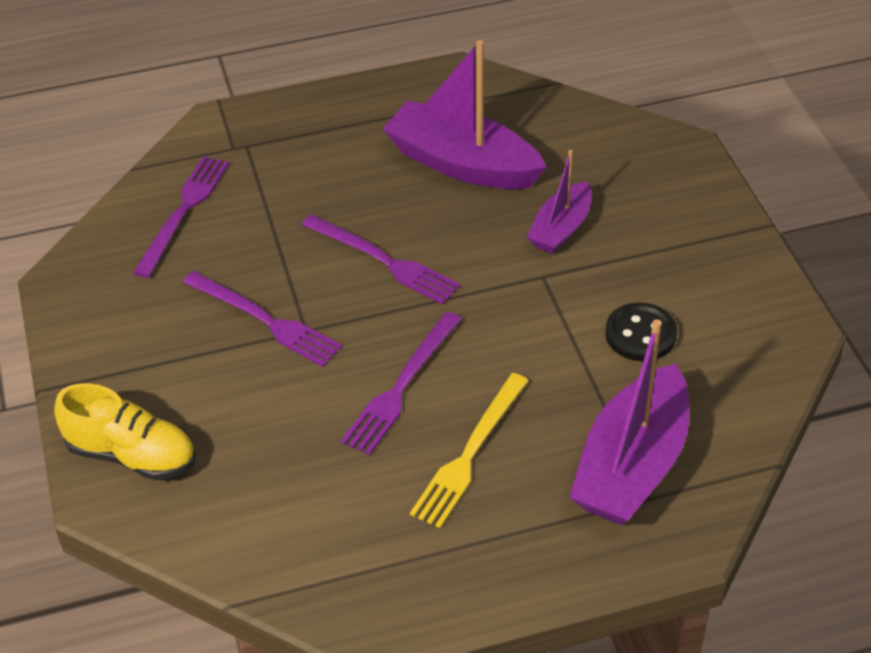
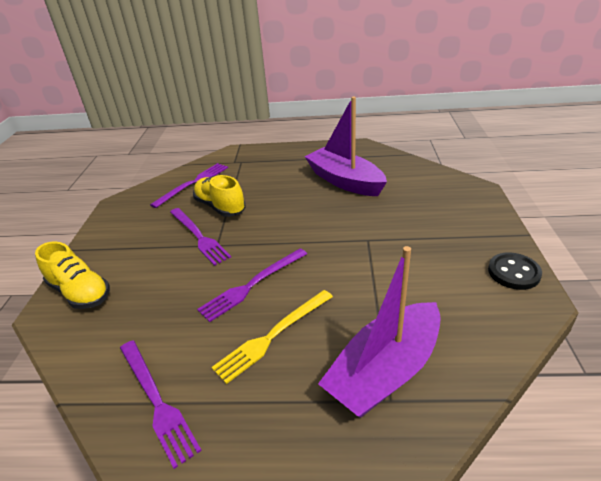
camera: 20 degrees right, 10 degrees down
(267, 255) = (220, 207): none -> yellow shoe
(384, 261) = (279, 218): purple fork -> purple fork (157, 401)
(561, 229) = (388, 217): purple boat -> none
(640, 334) = (420, 283): black button -> black button (513, 272)

